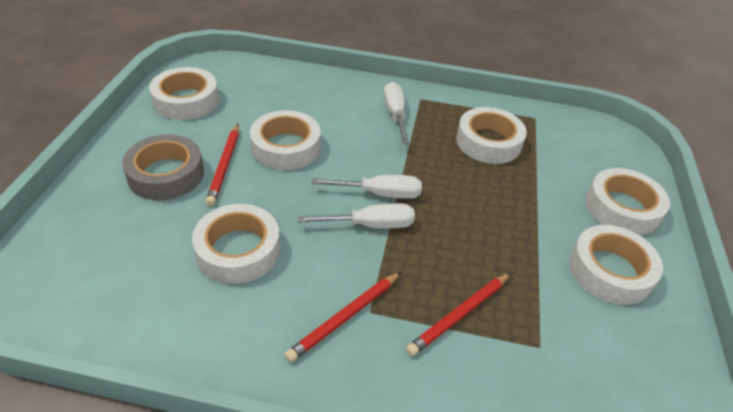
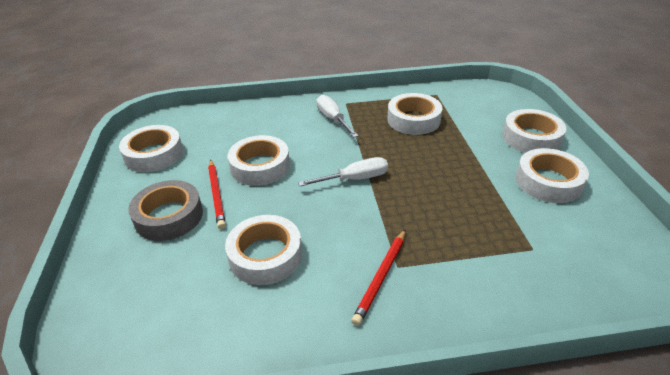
camera: 15 degrees left, 5 degrees down
(370, 225) = (360, 204): white screwdriver -> none
(459, 315) = (464, 246): red pencil -> none

